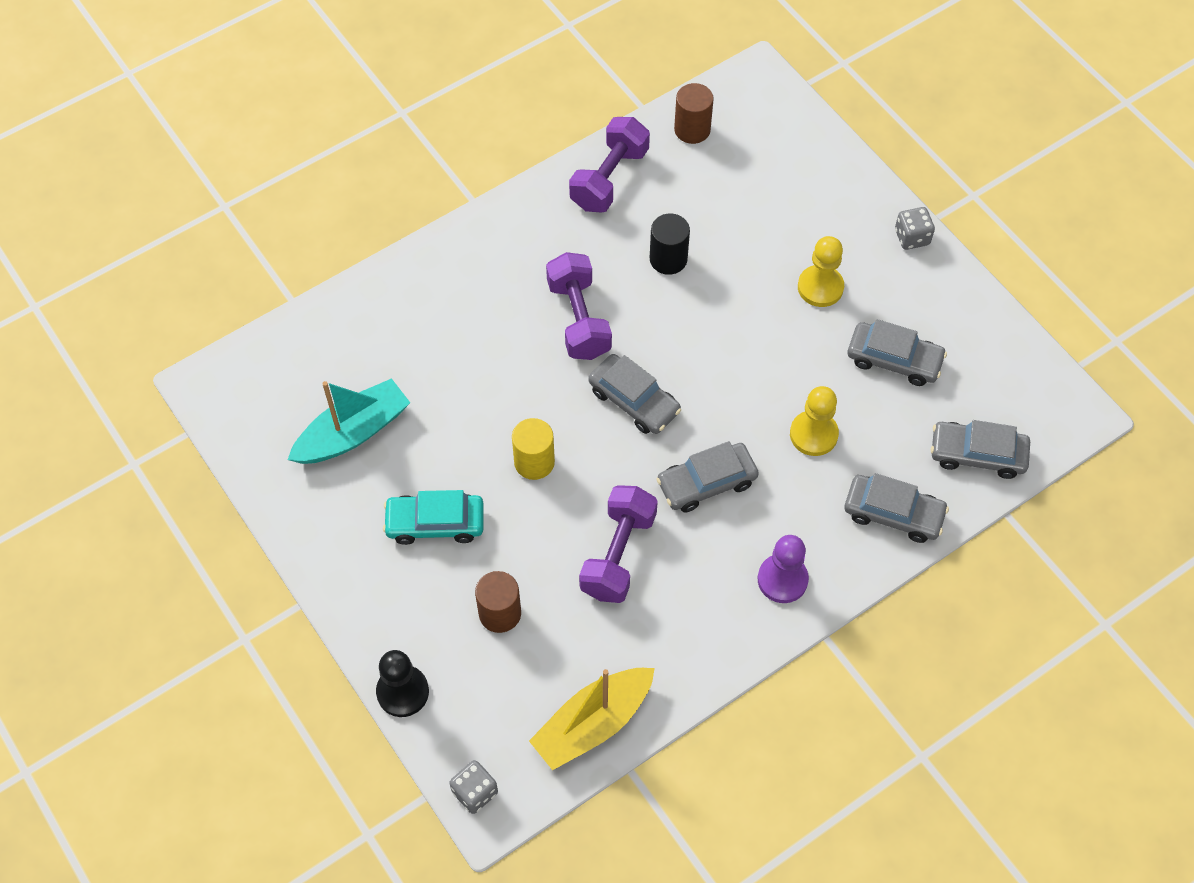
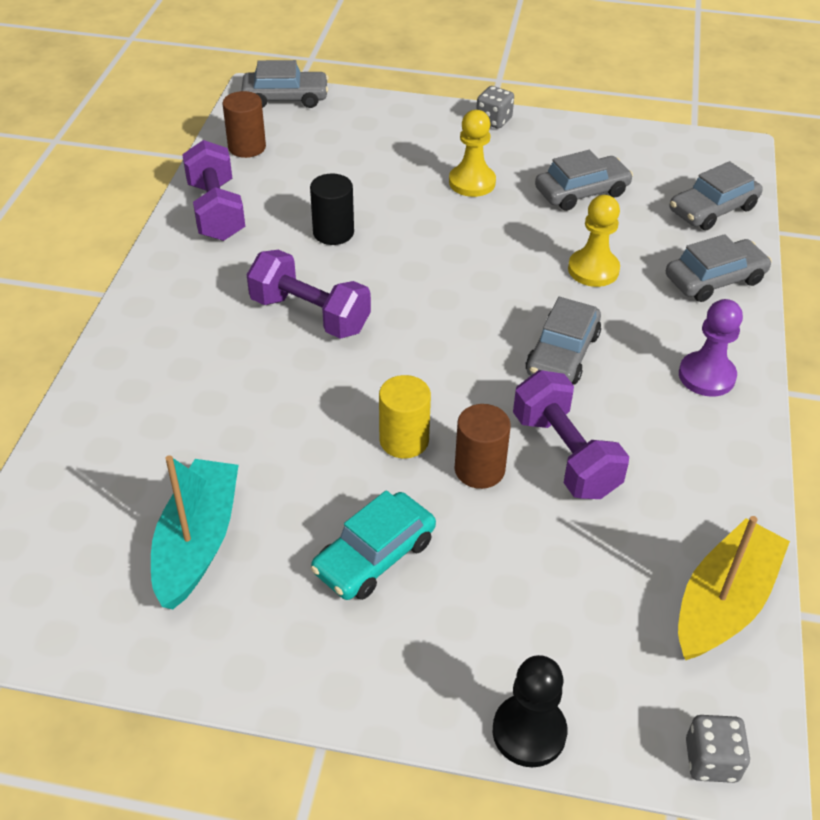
camera: 45 degrees left, 15 degrees down
(500, 613) = (528, 582): brown cylinder -> brown cylinder (479, 469)
(593, 723) = (723, 602): yellow boat -> yellow boat turned 150 degrees counterclockwise
(634, 401) = (430, 339): grey car -> grey car (285, 98)

